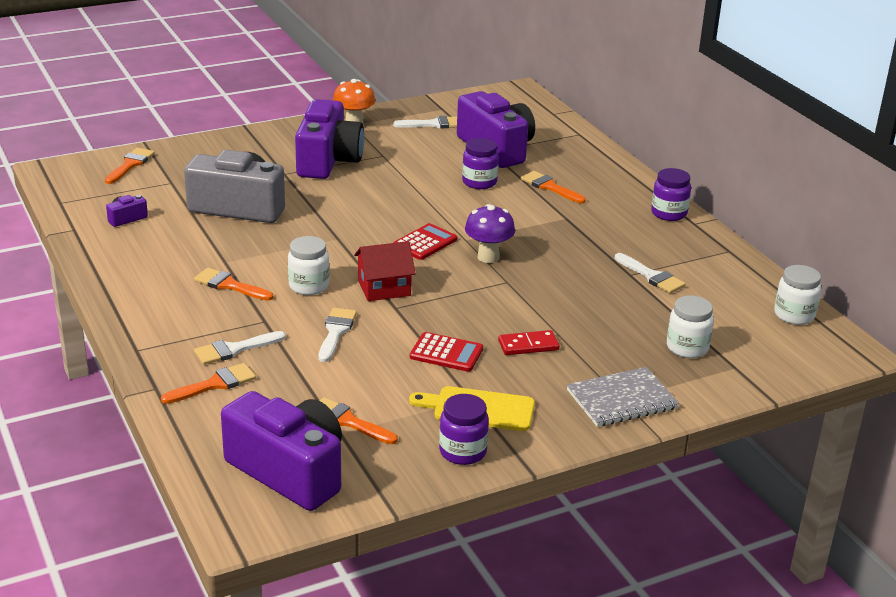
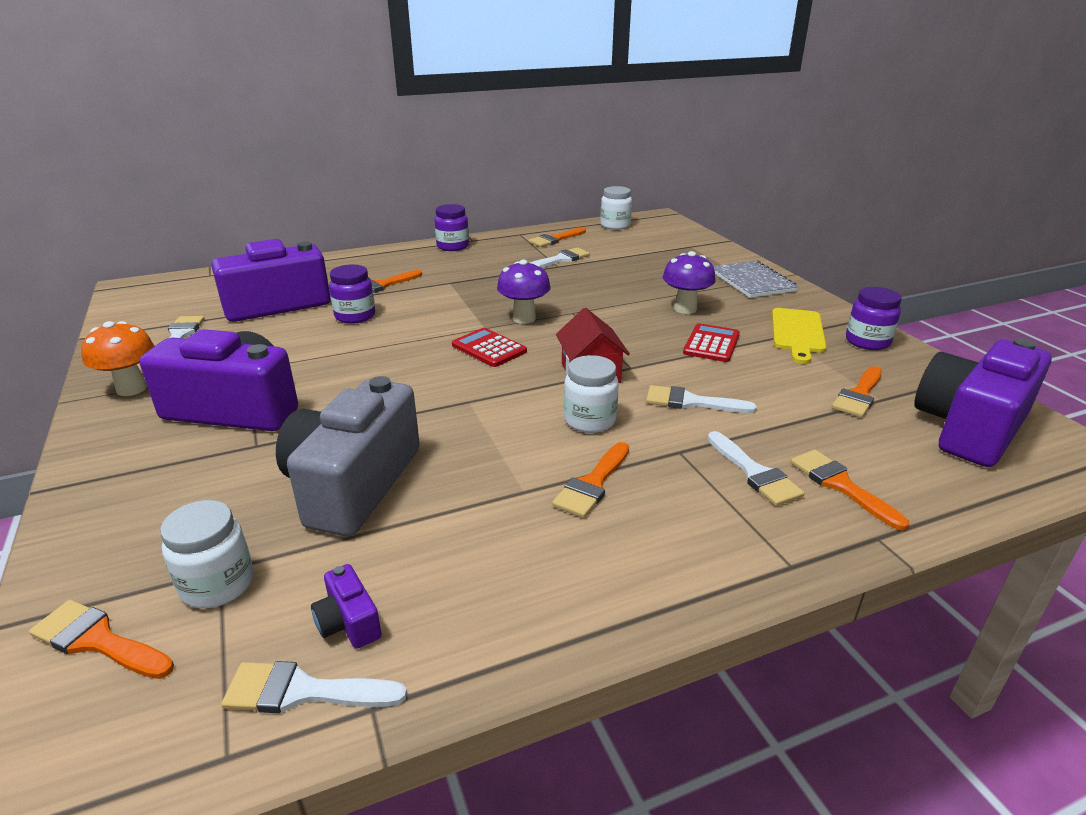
camera: 85 degrees left, 0 degrees up
(88, 213) = (303, 691): none -> white brush
(528, 345) = (685, 309): red domino -> purple mushroom
(687, 348) = (669, 257): white jar -> white jar (218, 584)
(720, 273) = (555, 239): none -> orange brush

